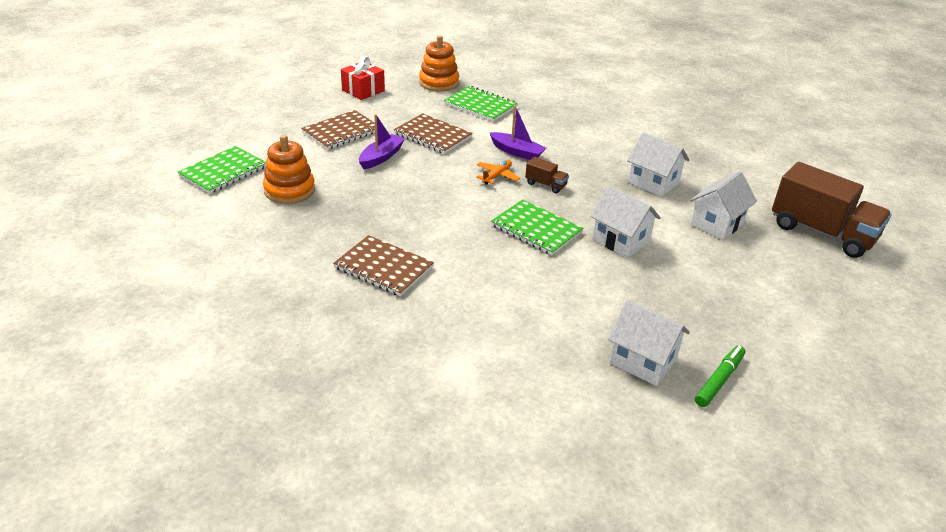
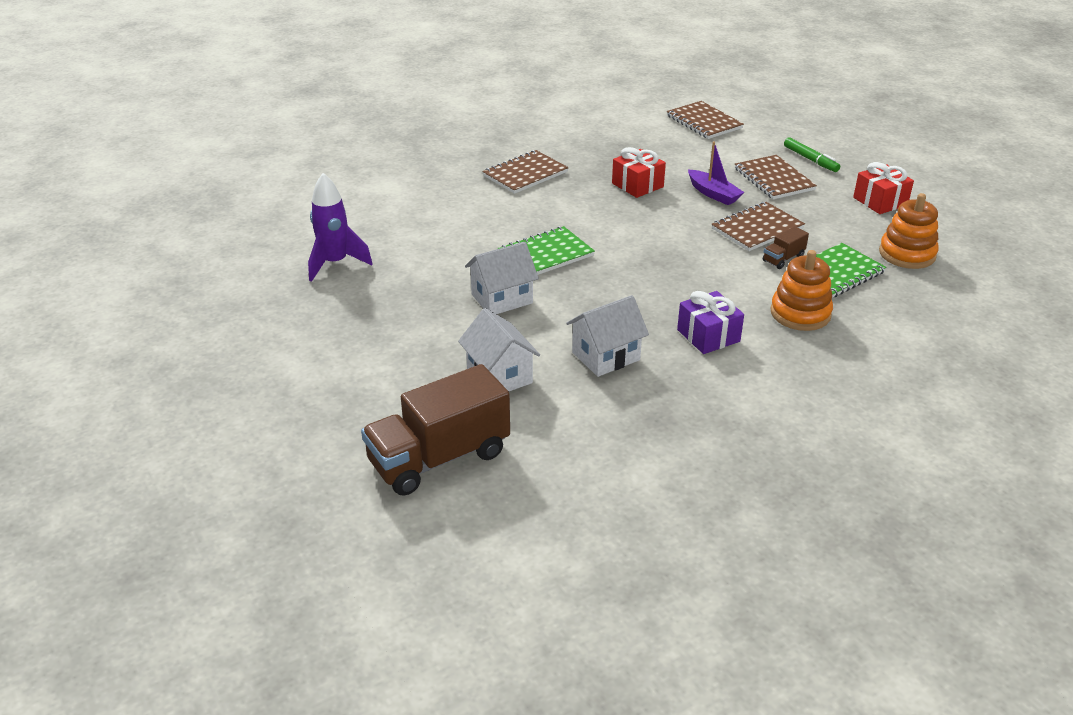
camera: 110 degrees right, 0 degrees up
(223, 172) = (704, 122): green notebook -> brown notebook
(289, 190) = (662, 146): orange stacking toy -> orange stacking toy (800, 313)
(380, 196) = (637, 185): none -> red gift
(497, 176) = (655, 252): orange plane -> none
(517, 152) = (707, 275): purple boat -> none
(545, 185) = (627, 278): brown truck -> brown truck (783, 259)
(595, 146) = (708, 335): none -> purple gift
(643, 361) = (335, 263): white house -> purple rocket
(719, 380) = (286, 293): green marker -> green marker (810, 160)

